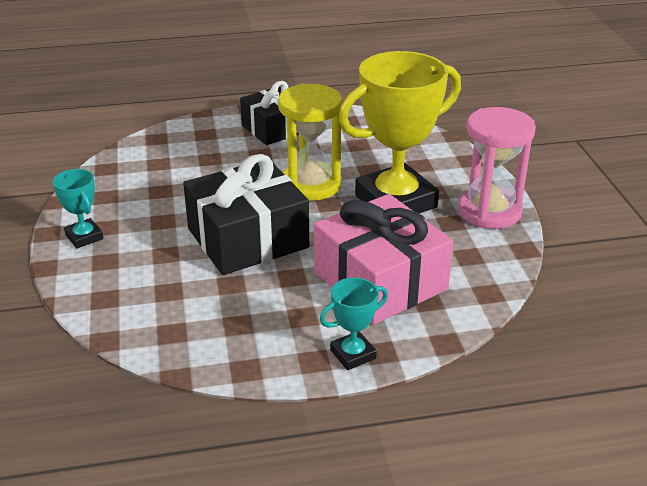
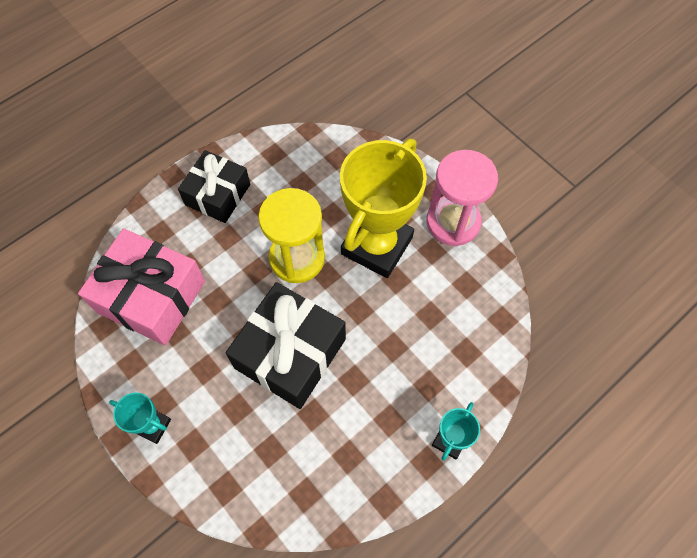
camera: 30 degrees left, 30 degrees up
(380, 280) = (421, 348): pink gift -> pink gift (151, 296)

